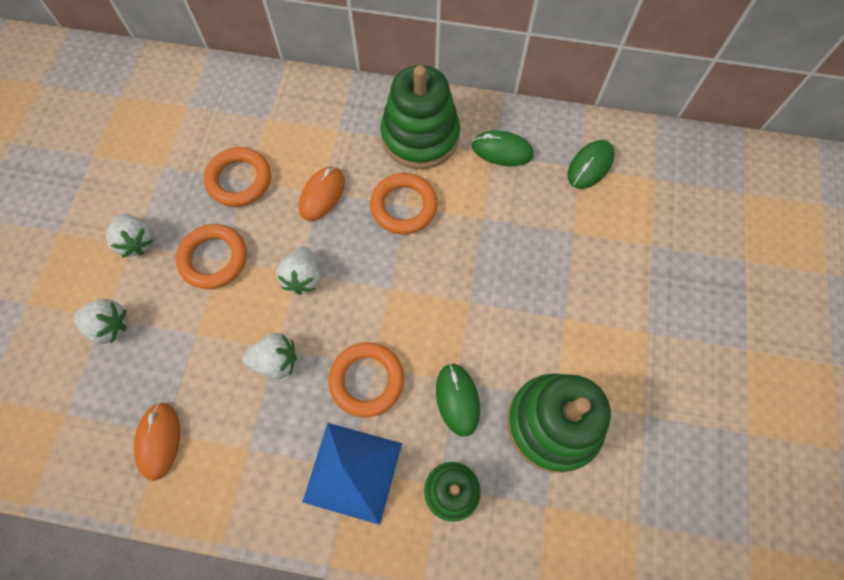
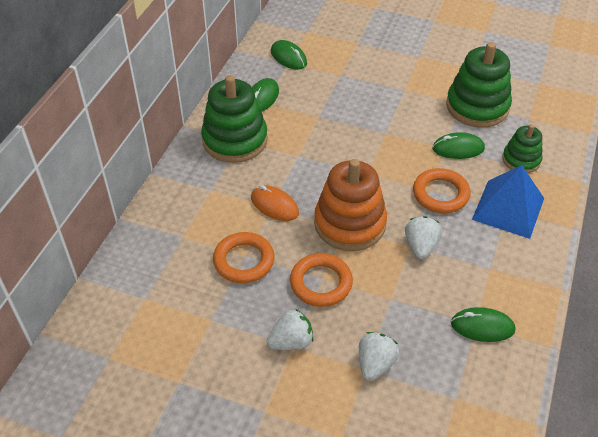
camera: 80 degrees left, 20 degrees down
(159, 441) = (482, 327): orange mouse -> green mouse
(303, 277) = (350, 224): white strawberry -> orange stacking toy
(404, 206) = (298, 157): orange ring -> none

